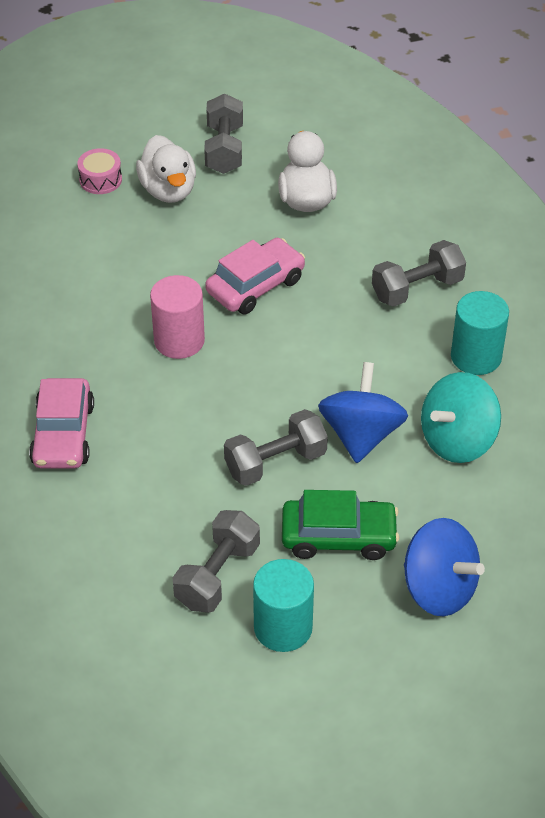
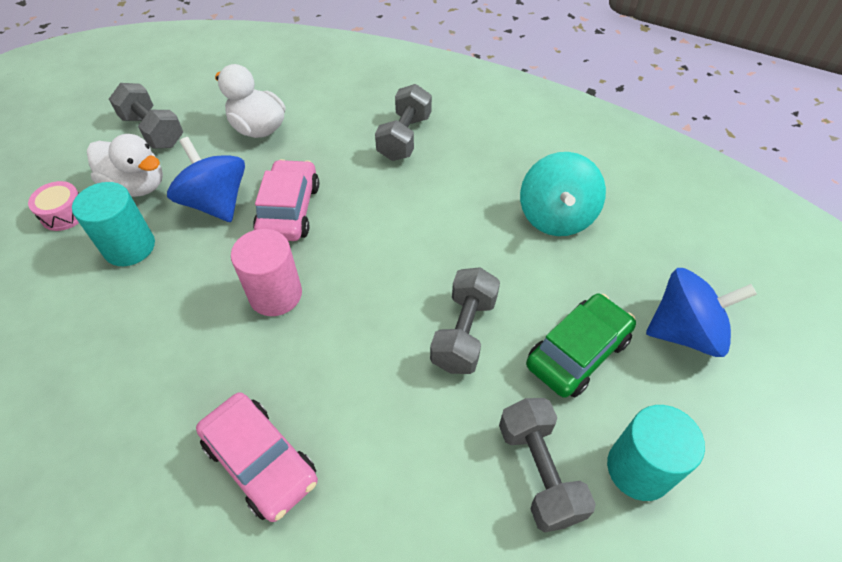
camera: 45 degrees left, 5 degrees up
(361, 434) = (494, 262): blue spinning top -> blue spinning top (216, 203)
(476, 356) = (495, 155): turquoise cylinder -> turquoise cylinder (129, 247)

